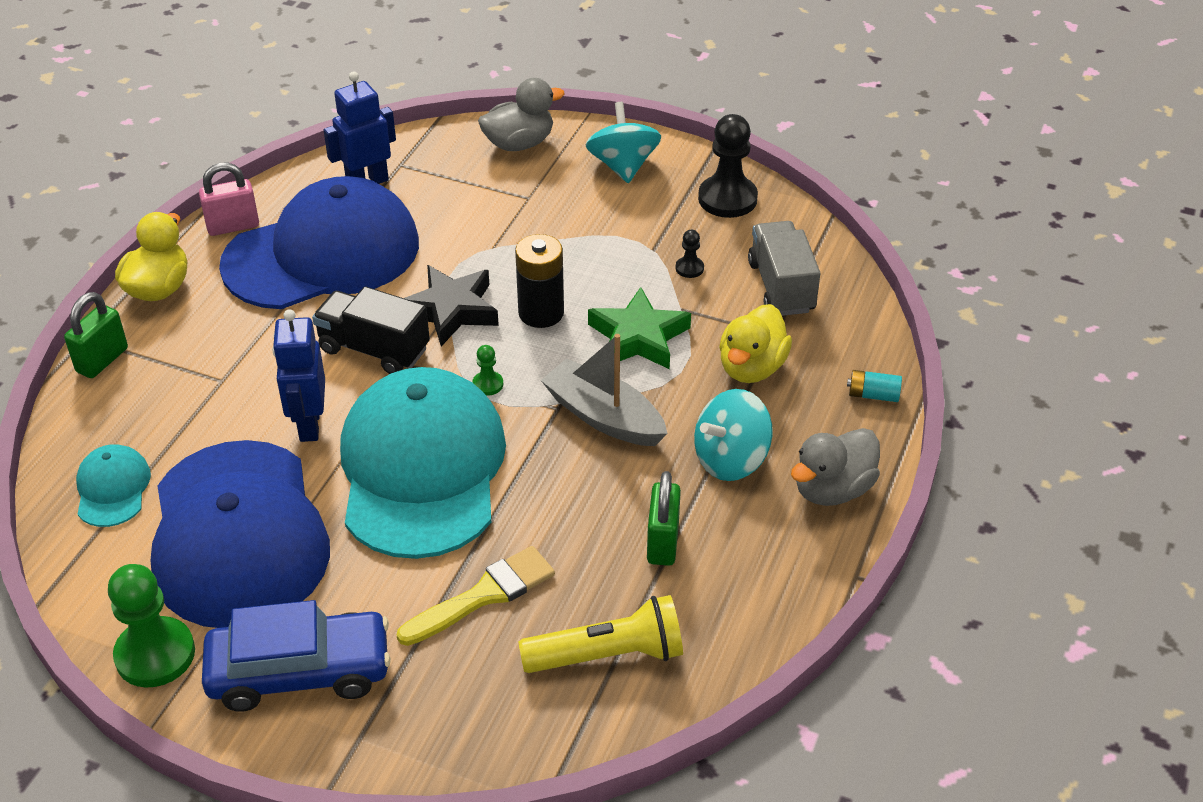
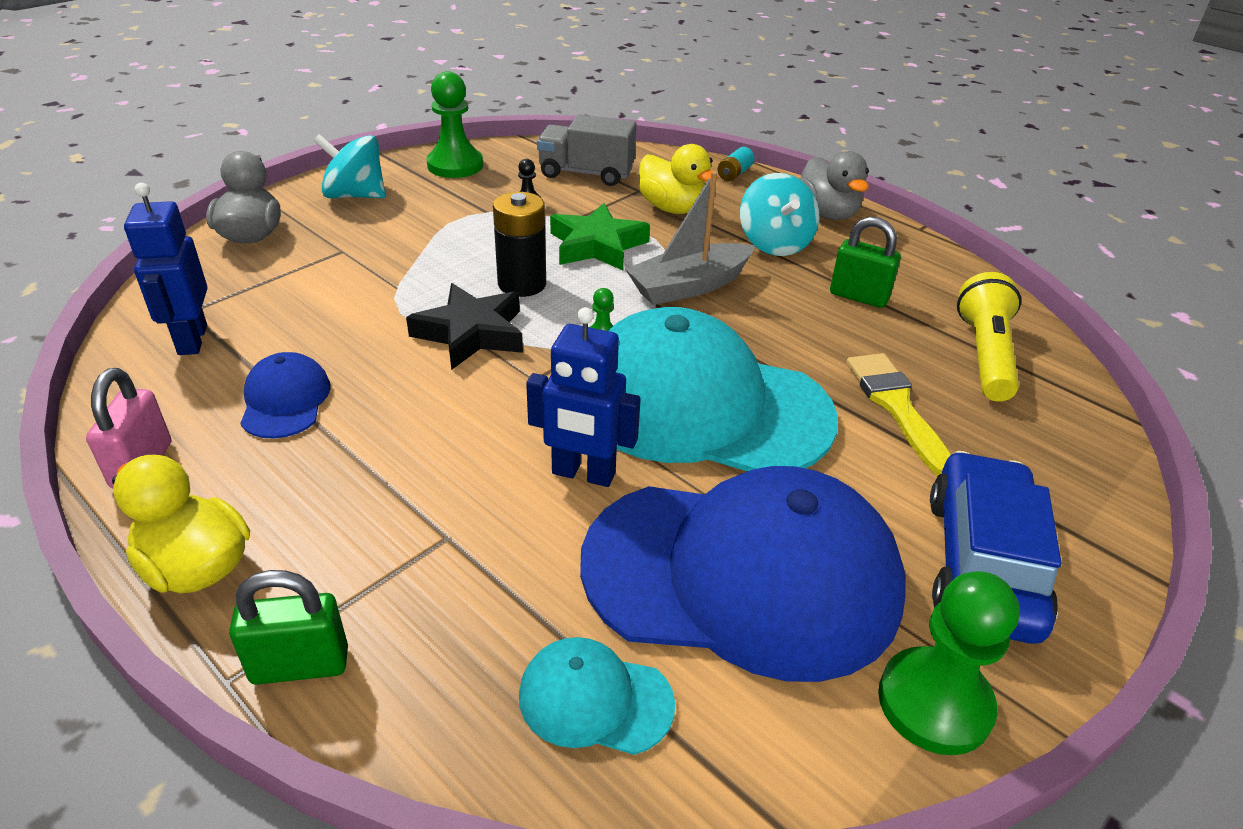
camera: 70 degrees left, 5 degrees down
(102, 360) = (300, 665): green padlock -> green padlock turned 60 degrees counterclockwise
(322, 254) = (285, 400): blue cap -> blue cap, size x0.43
(374, 349) = (491, 398): black truck -> none
(727, 199) = (455, 165): black pawn -> green pawn

